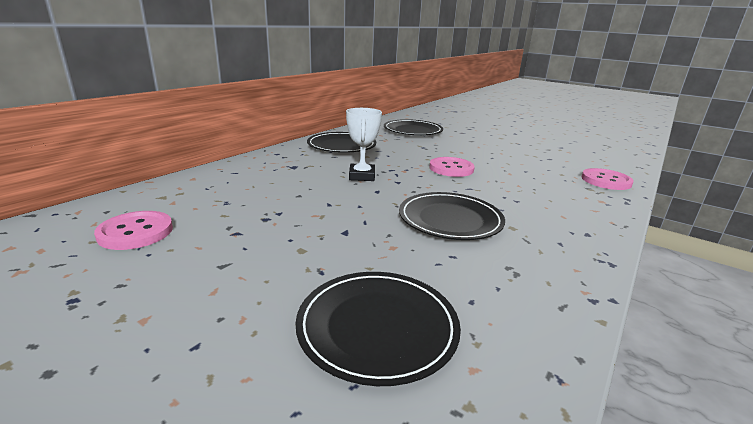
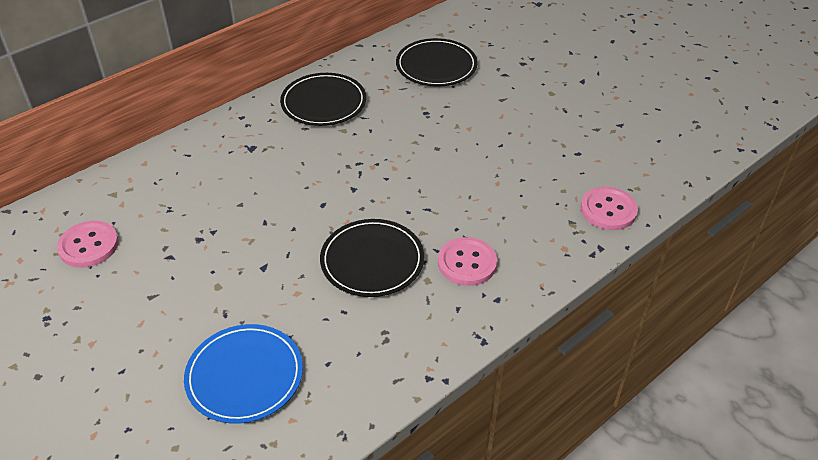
camera: 15 degrees right, 20 degrees up
(362, 176) = (319, 174): white trophy -> none
(377, 327) = (244, 376): black plate -> blue plate
(451, 168) = (431, 166): pink button -> pink button (467, 263)

